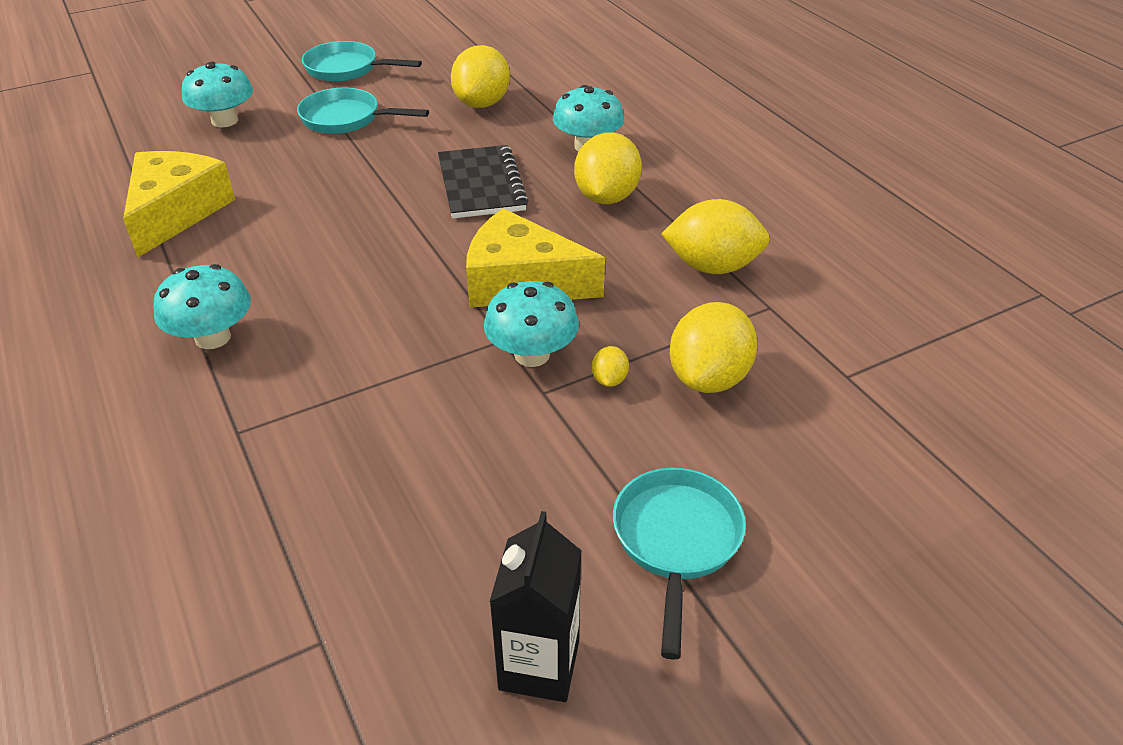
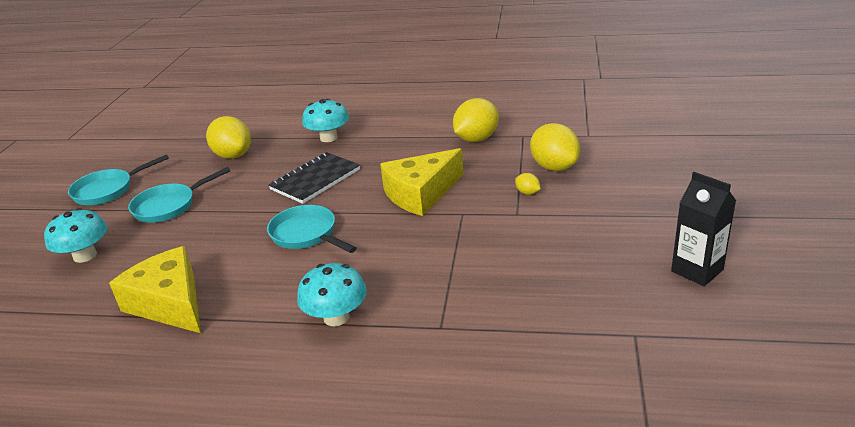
camera: 50 degrees left, 10 degrees down
(481, 184) = (315, 180): black notebook -> black notebook turned 75 degrees counterclockwise
(532, 354) = (484, 208): turquoise mushroom -> none
(606, 197) = (382, 147): yellow lemon -> none
(676, 541) = (650, 210): turquoise pan -> turquoise pan (306, 234)

